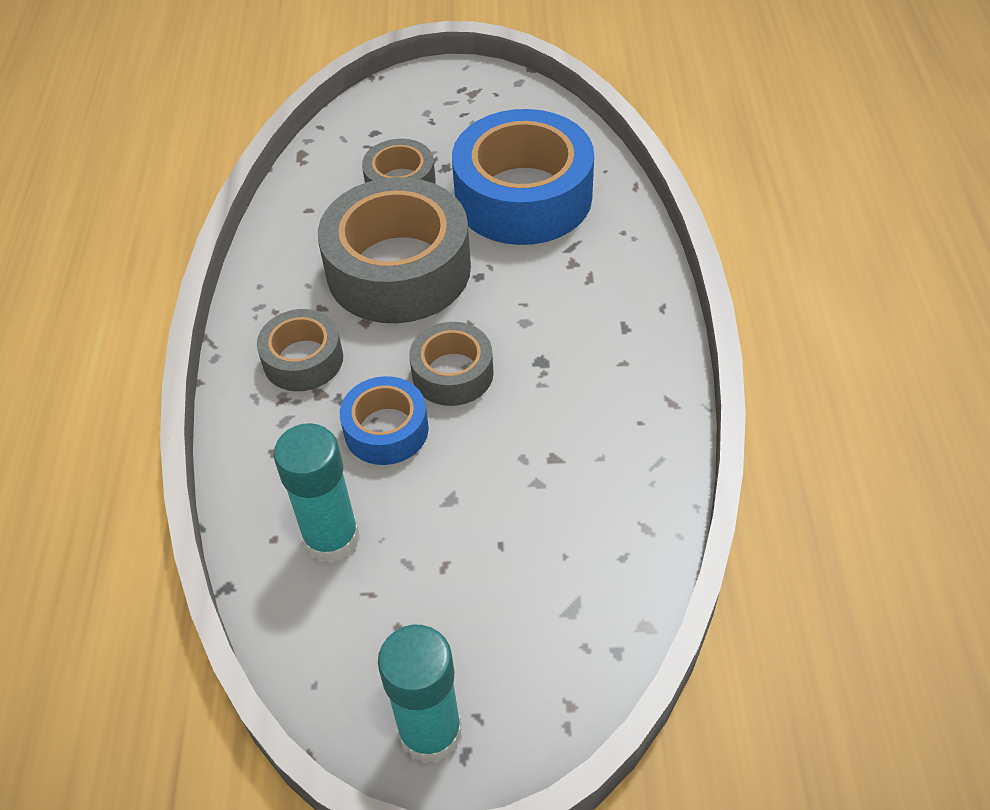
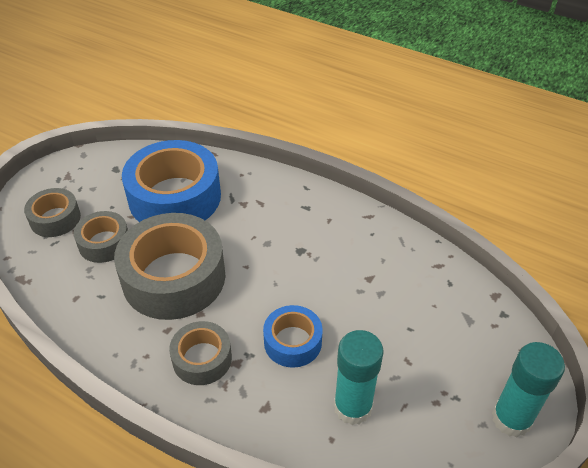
camera: 60 degrees left, 5 degrees down
(452, 373) = (276, 291): grey tape -> grey tape (55, 219)

